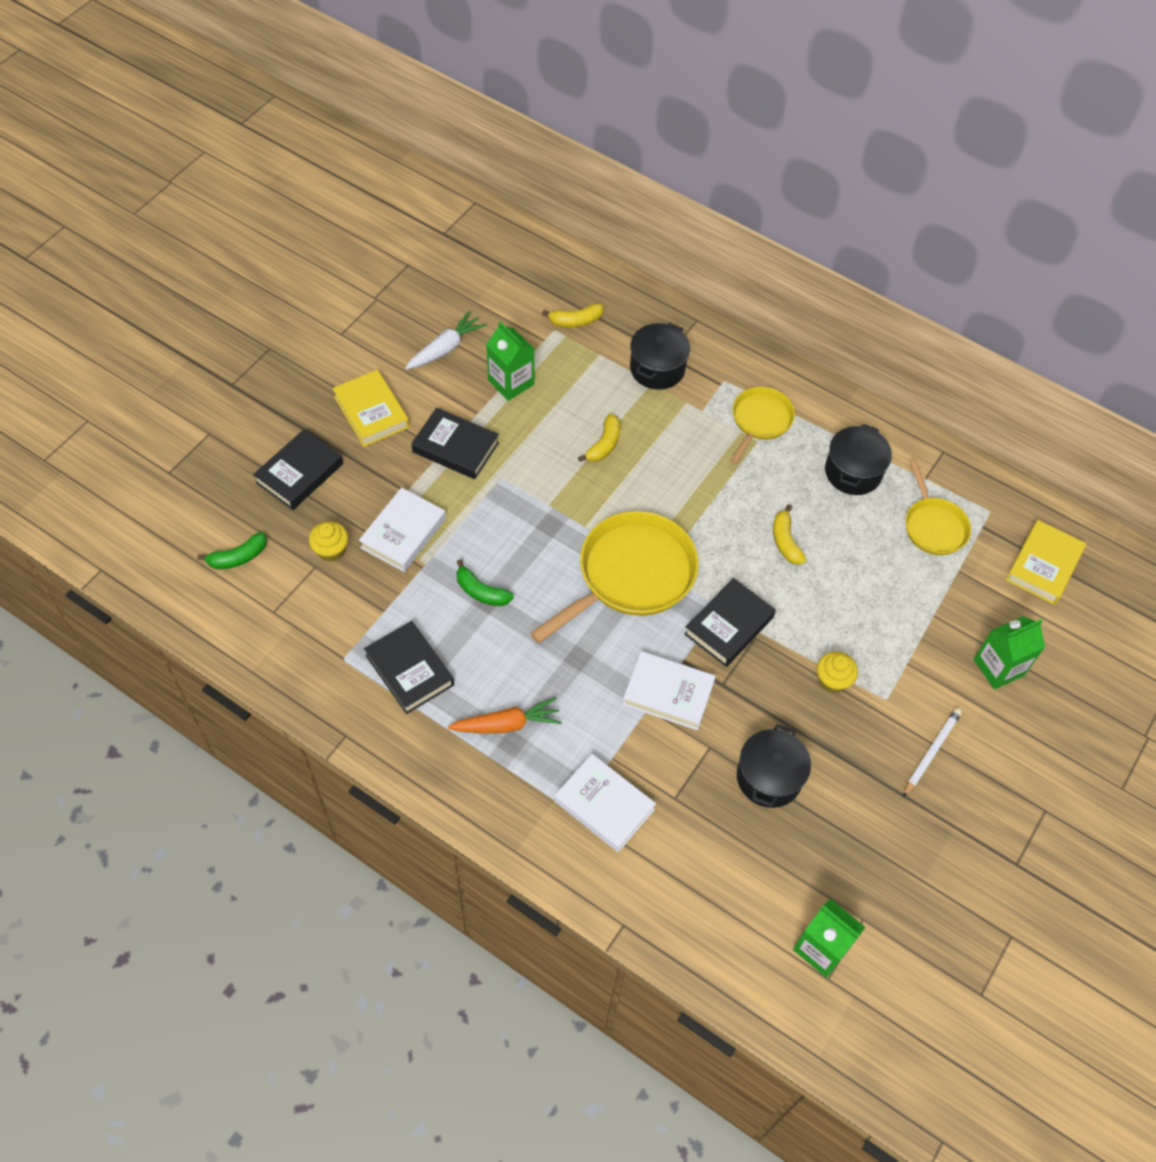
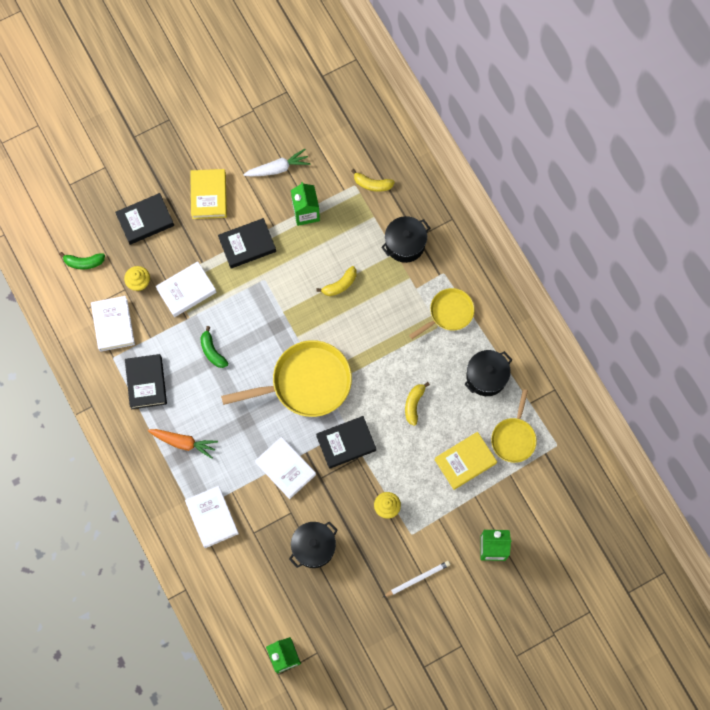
camera: 30 degrees right, 15 degrees up
(322, 617) = (113, 325): none -> white book
(455, 447) = (247, 245): black book -> black book turned 75 degrees counterclockwise
(1043, 565) = (566, 497): yellow book -> yellow book (465, 461)

